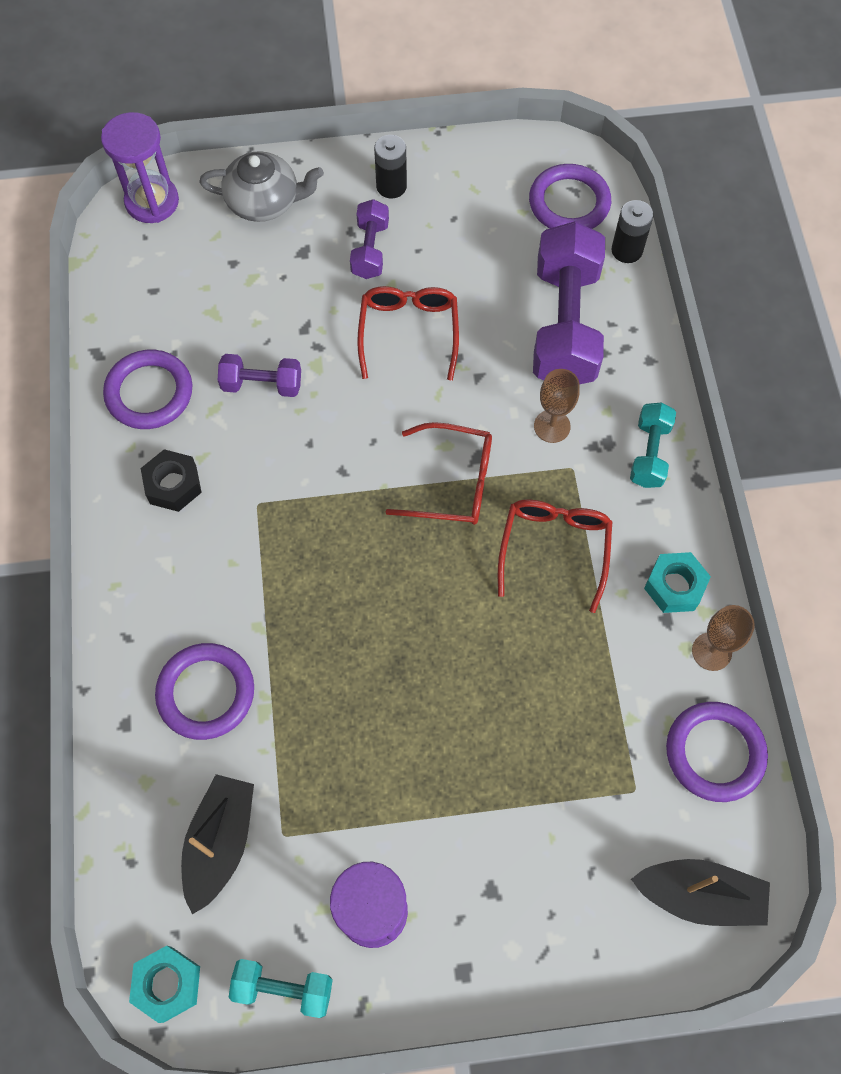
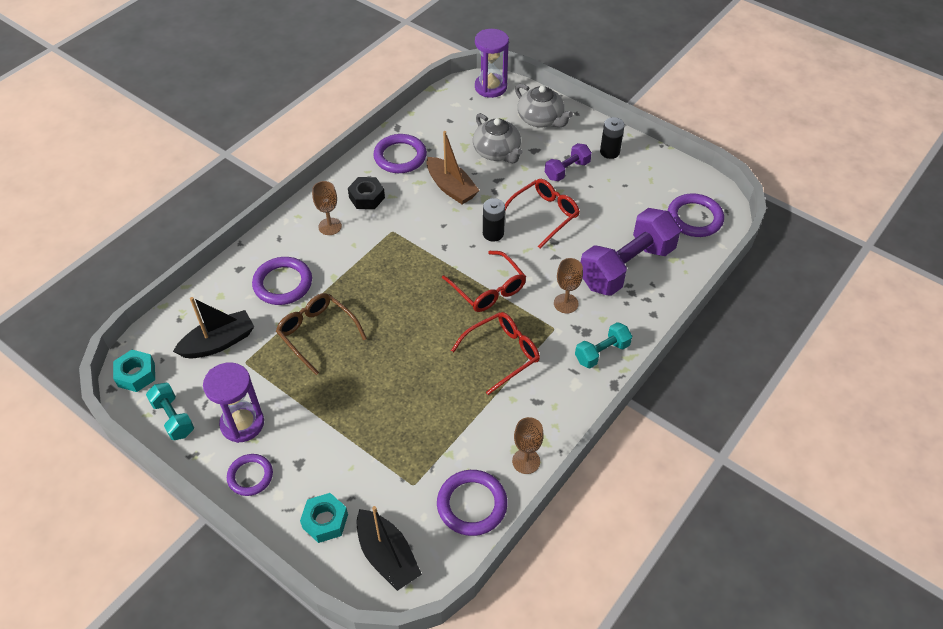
camera: 45 degrees right, 15 degrees down
(173, 564) = (330, 226): none -> brown goblet
(262, 290) = (497, 152): none -> grey teapot
(262, 384) = (451, 188): purple dumbbell -> brown boat
(326, 717) = (317, 334): none -> brown glasses
(458, 961) = (250, 476): none -> purple ring
(626, 250) = (701, 259): black battery -> black battery (493, 233)
(674, 586) = (542, 418): turquoise nut -> turquoise nut (325, 521)

